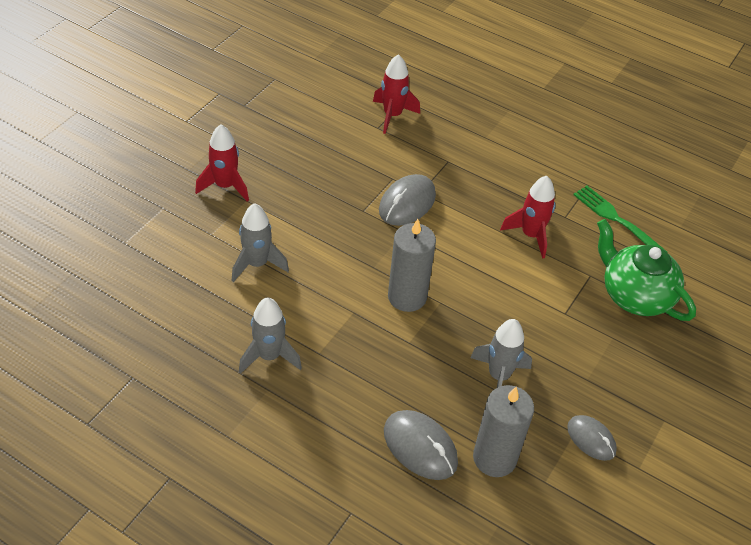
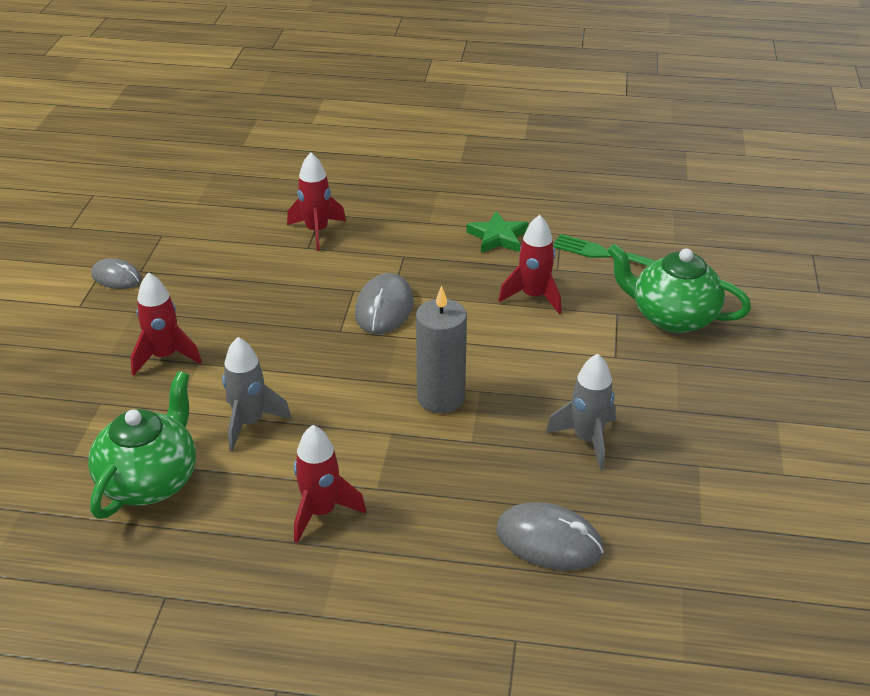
camera: 20 degrees left, 10 degrees down
(166, 283) = (150, 480): none -> green teapot
(269, 356) = (321, 512): grey rocket -> red rocket
(494, 458) = (634, 521): grey candle -> none
(533, 170) = (497, 237): none -> green star
(591, 439) = (719, 465): grey mouse -> grey mouse (116, 277)

